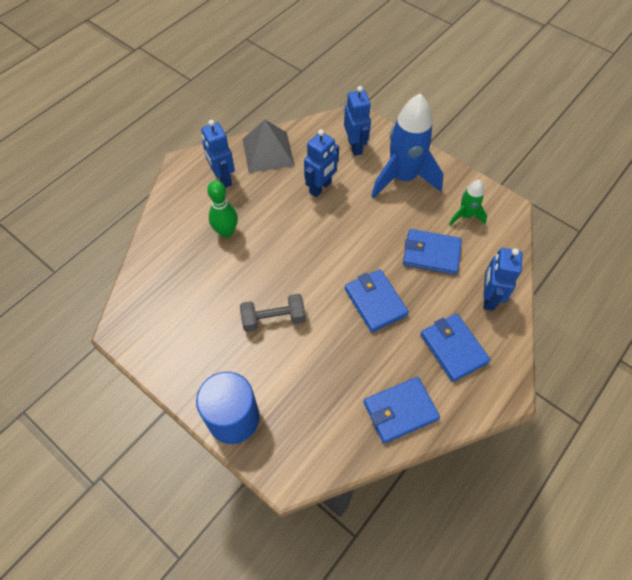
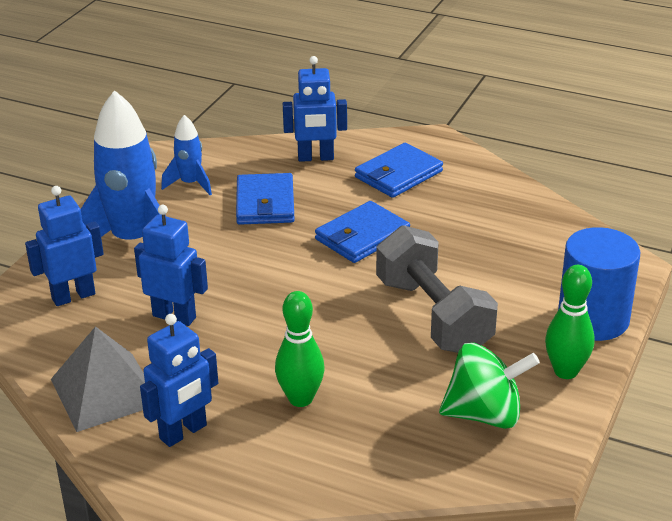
camera: 105 degrees left, 25 degrees down
(173, 318) = (485, 414): none -> green spinning top
(190, 378) = (565, 371): none -> green bowling pin
(273, 319) = (433, 316): grey dumbbell -> grey dumbbell, size x1.60
(400, 411) = (499, 200): blue wallet -> none
(465, 216) = (190, 184): green rocket -> blue rocket

